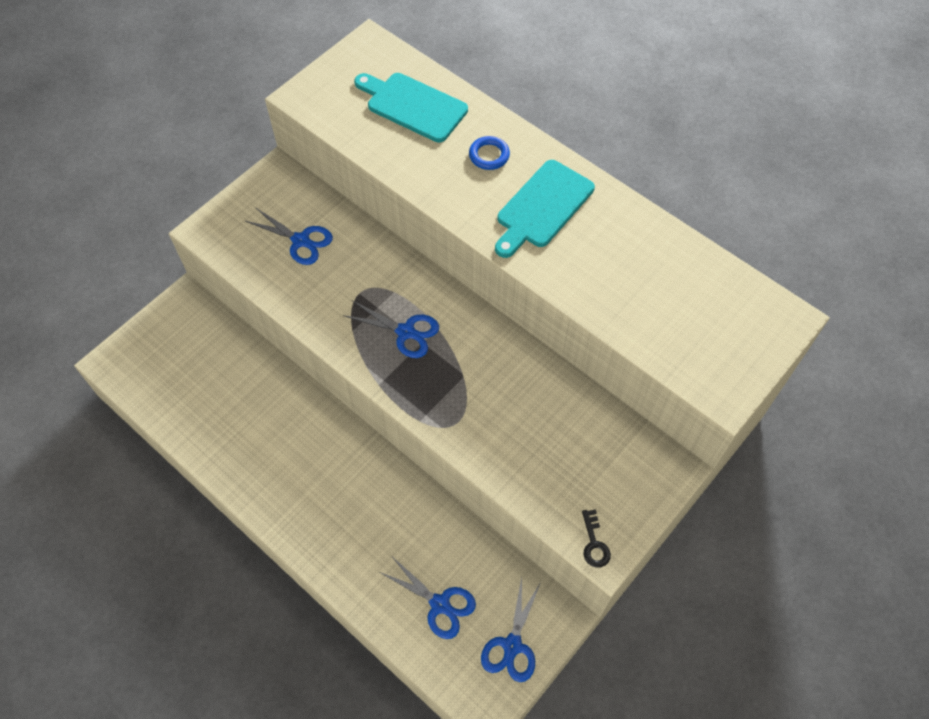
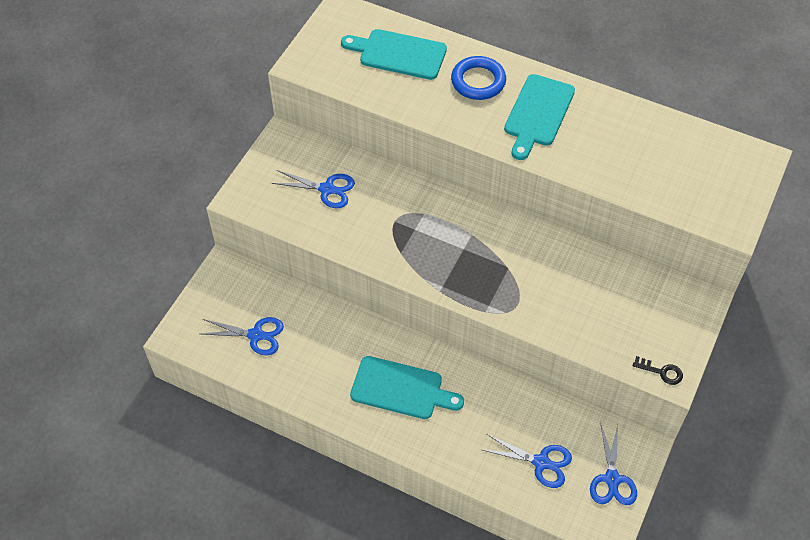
camera: 15 degrees left, 5 degrees down
(319, 479) = (401, 389): none -> turquoise cutting board
(406, 332) = (446, 244): blue scissors -> blue scissors (256, 335)
(489, 155) = (478, 81): blue ring -> blue ring, size x1.56
(594, 543) = (661, 372): black key -> black key turned 45 degrees counterclockwise

